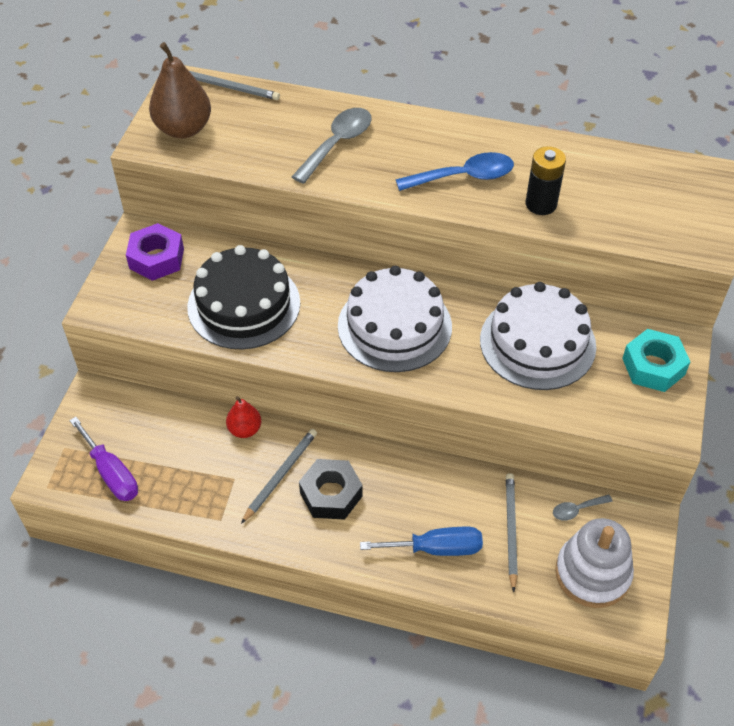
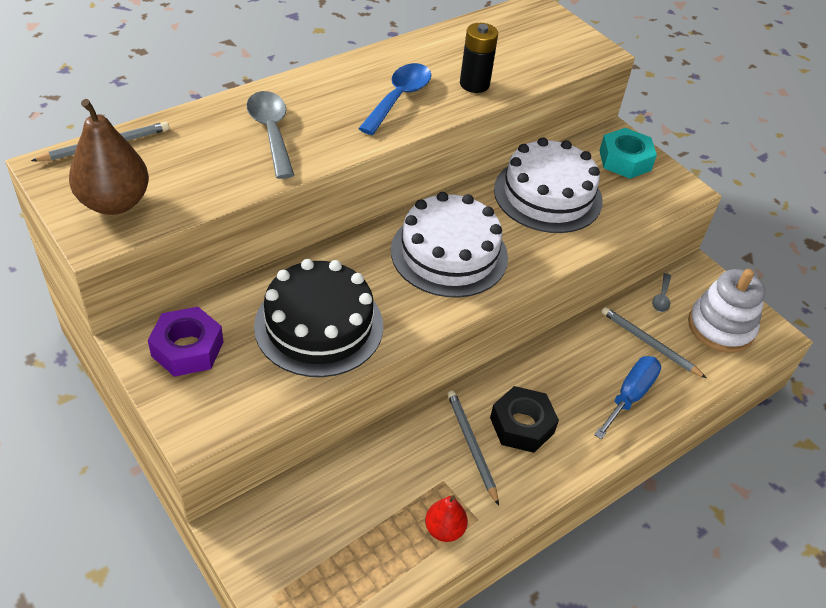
camera: 55 degrees left, 5 degrees down
(111, 473) = (344, 573): purple screwdriver -> none
(245, 429) = (398, 438): red pear -> red pear (444, 529)

